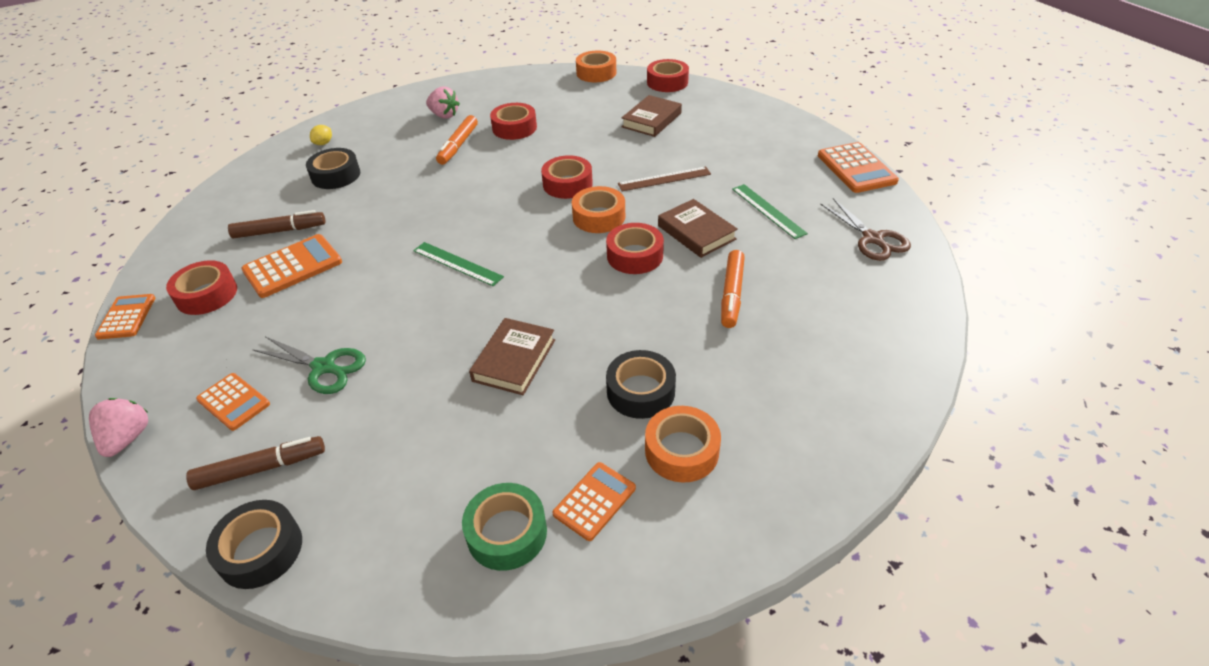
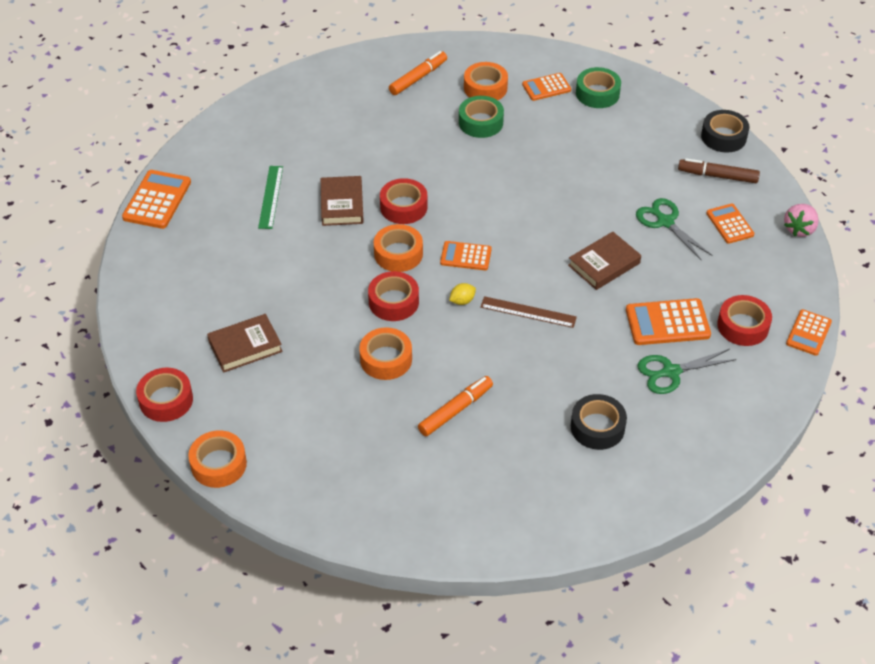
camera: 150 degrees left, 5 degrees up
(279, 231) = (671, 372): brown marker -> green scissors
(323, 143) = (594, 494): yellow lemon -> yellow lemon (462, 301)
(444, 115) = (440, 475): pink strawberry -> none
(457, 263) = (536, 262): green ruler -> none
(514, 128) = (383, 409): red tape -> none
(514, 360) = (541, 172): brown book -> brown book (604, 264)
(533, 240) = (465, 256): none -> orange calculator
(538, 151) = (386, 359): none -> orange tape
(640, 391) = (481, 122): black tape -> green tape
(664, 179) = (311, 266): brown ruler -> brown ruler (528, 312)
(732, 294) = (369, 150): orange marker -> orange marker (418, 78)
(872, 239) = (234, 142): brown scissors -> none

